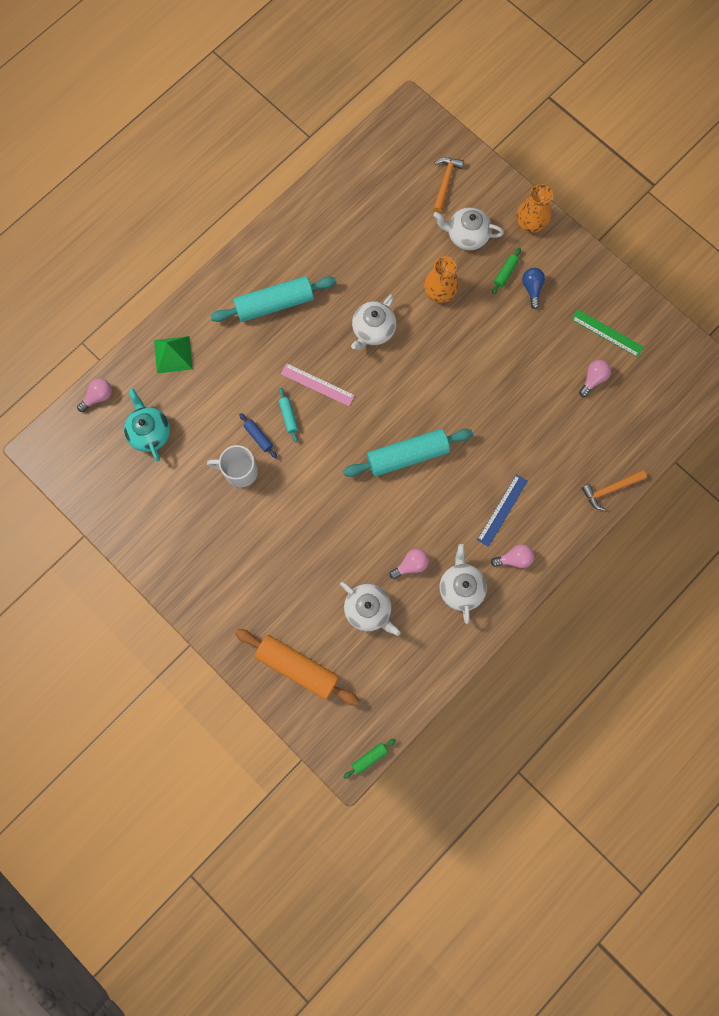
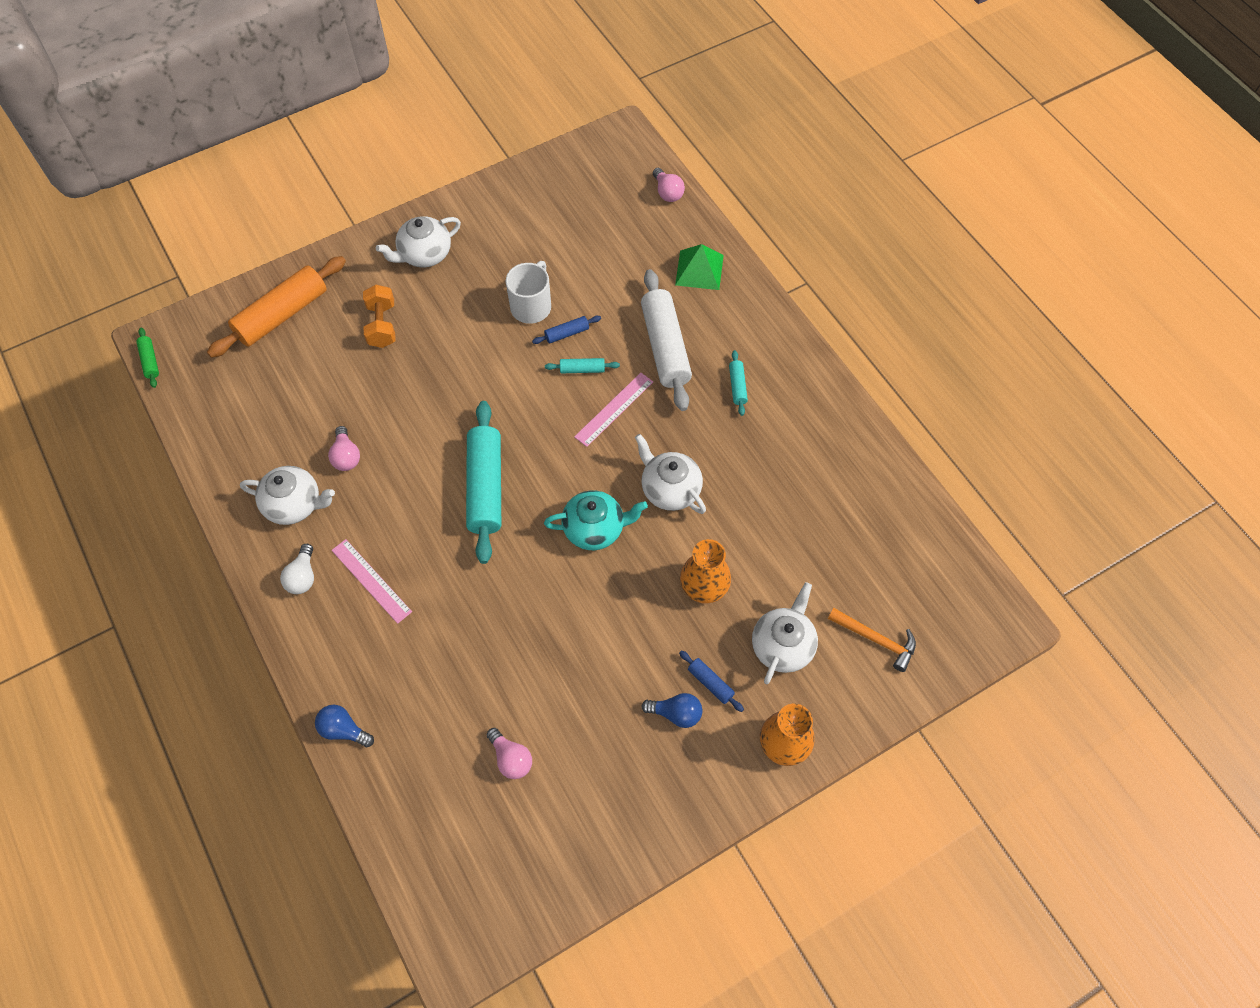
camera: 105 degrees right, 15 degrees down
(150, 432) = (609, 231): turquoise teapot -> turquoise teapot (595, 529)
(252, 362) = (665, 347): none -> white rolling pin
(274, 304) = (737, 386): turquoise rolling pin -> turquoise rolling pin, size x0.44
(287, 582) = (382, 325): none -> orange dumbbell
(368, 610) = (313, 399): white teapot -> white teapot (424, 254)
(502, 510) = (371, 581): blue ruler -> pink ruler
(505, 273) = (710, 683): green rolling pin -> blue rolling pin
(514, 559) = (303, 577): pink light bulb -> white light bulb
(607, 333) = (576, 803): green ruler -> none
(610, 489) = (343, 730): orange hammer -> blue light bulb

